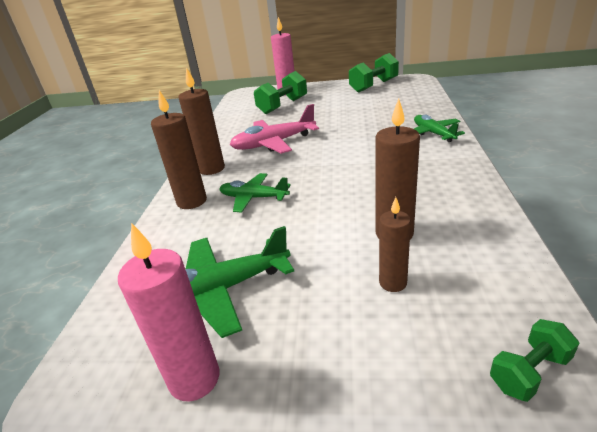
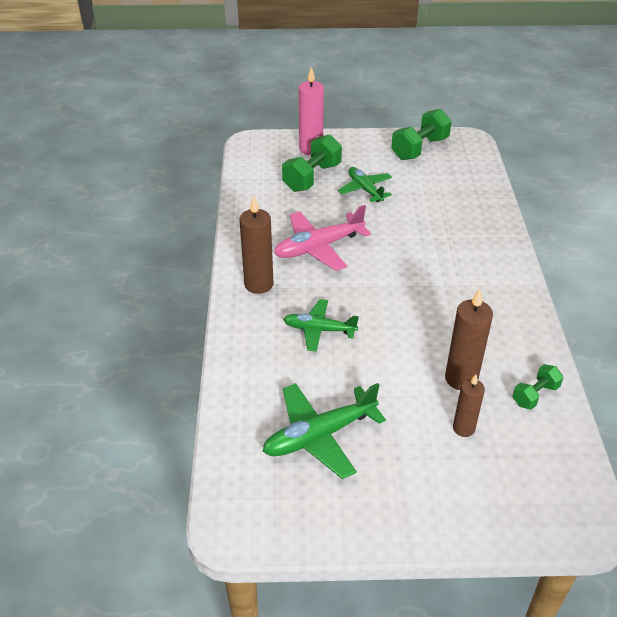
camera: 10 degrees left, 10 degrees up
(192, 201) = (254, 331): brown candle -> none
(194, 379) = (326, 509): pink candle -> none
(433, 133) = (492, 245): green plane -> green plane (365, 189)
(529, 372) = (559, 498): green dumbbell -> green dumbbell (535, 395)

